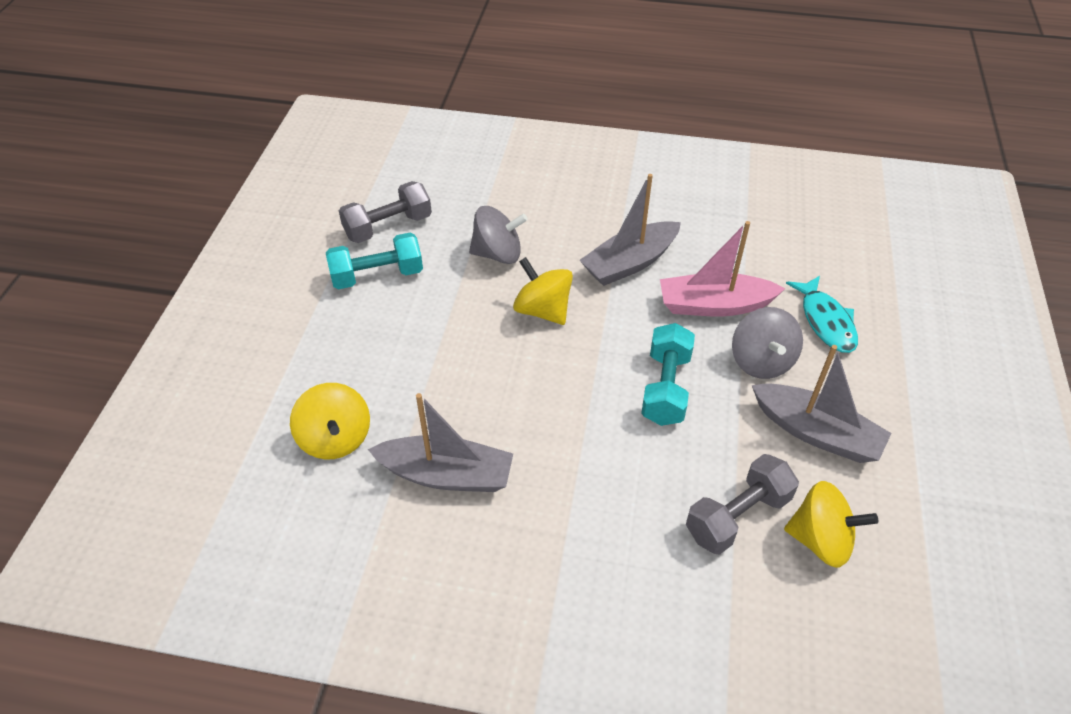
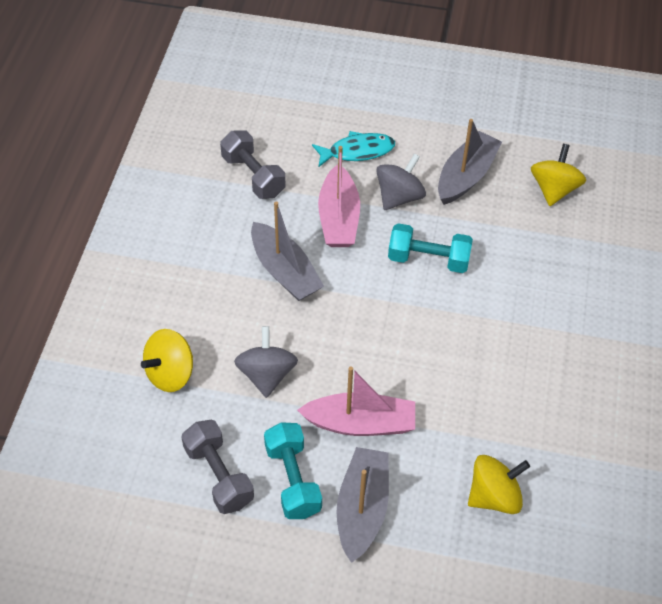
camera: 90 degrees left, 5 degrees up
(437, 325) = (360, 423): none -> pink boat
(447, 474) = (523, 409): grey boat -> grey boat (362, 508)
(543, 310) = (343, 339): yellow spinning top -> yellow spinning top (170, 373)
(737, 516) = (540, 230): grey dumbbell -> grey dumbbell (253, 176)
(761, 361) = (399, 197): grey spinning top -> grey spinning top turned 45 degrees counterclockwise

